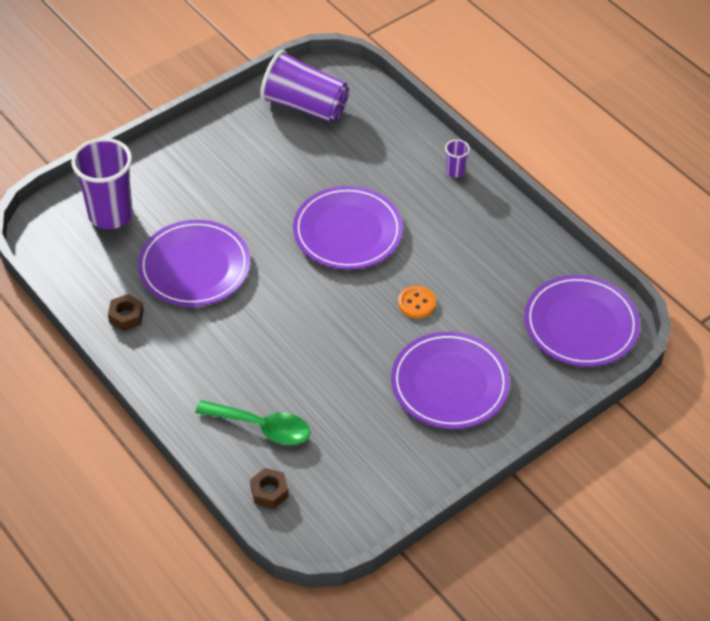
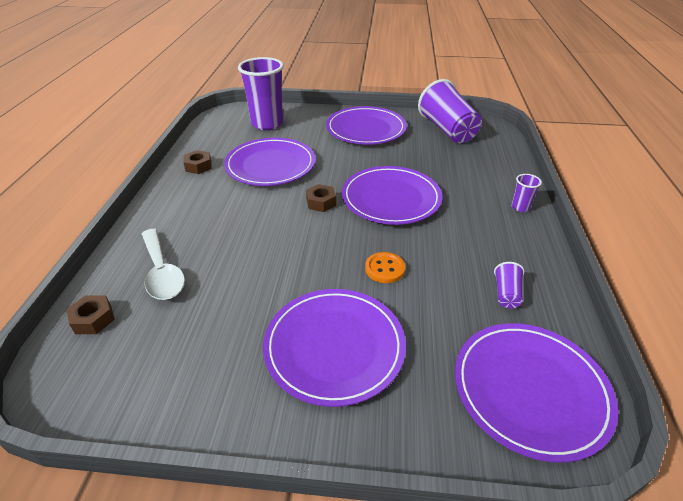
camera: 45 degrees right, 10 degrees down
(224, 156) = (366, 129): none -> purple plate
(262, 427) = (162, 272): green spoon -> white spoon
(296, 276) = (321, 202): none -> brown nut
(514, 265) = (506, 294): none -> purple cup

